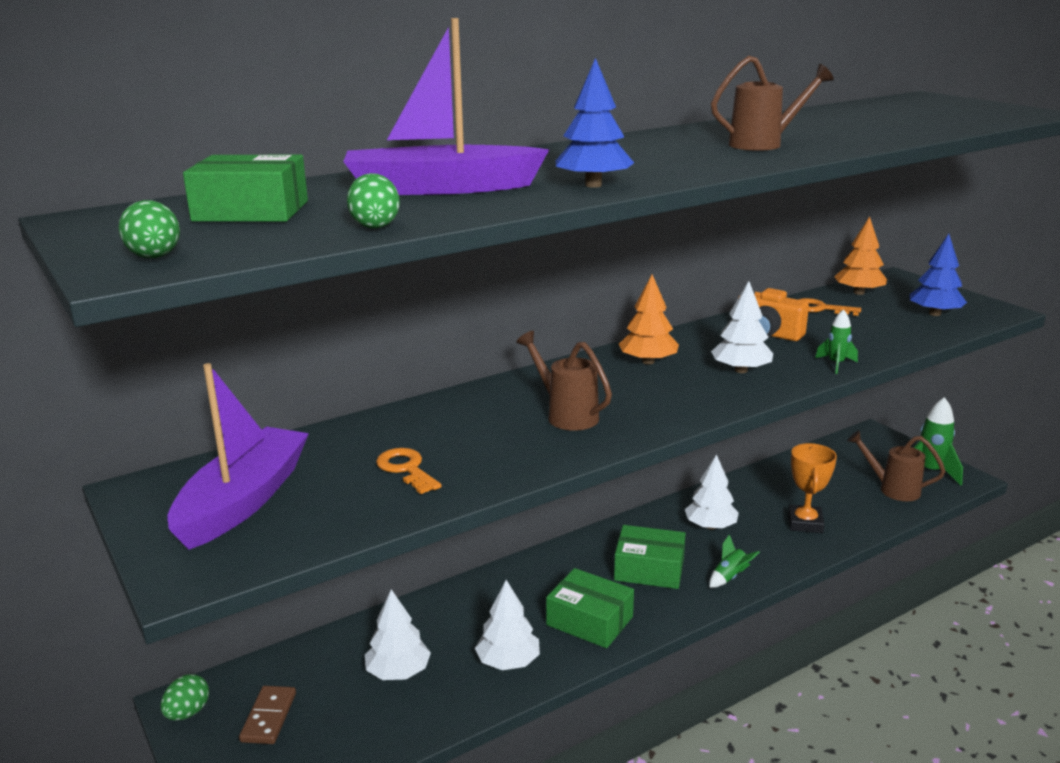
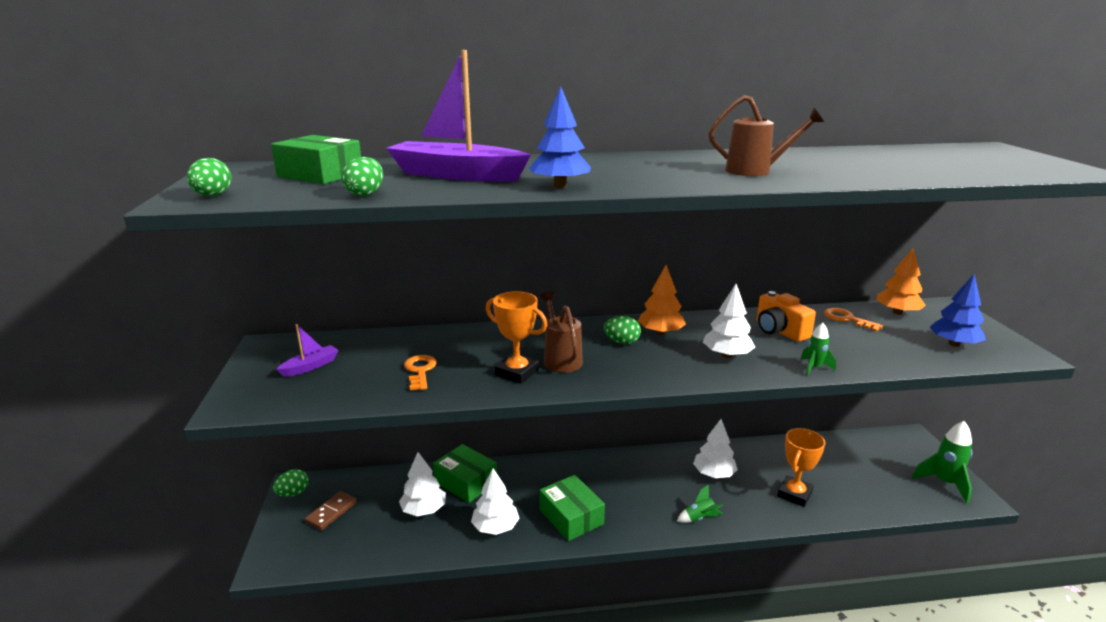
camera: 25 degrees right, 0 degrees up
(243, 500) = (310, 366): purple boat -> purple boat, size x0.47
(531, 442) = (517, 372): none -> orange trophy
(616, 381) = (622, 342): none -> green egg
(649, 569) = (642, 493): green box -> green box (466, 482)
(892, 489) = (896, 488): brown watering can -> none

